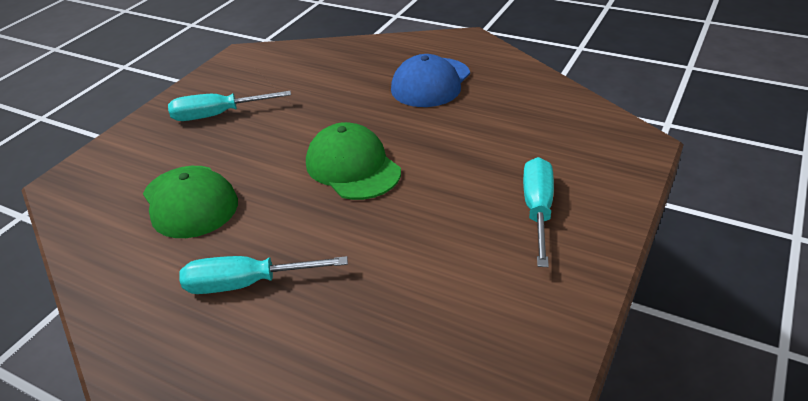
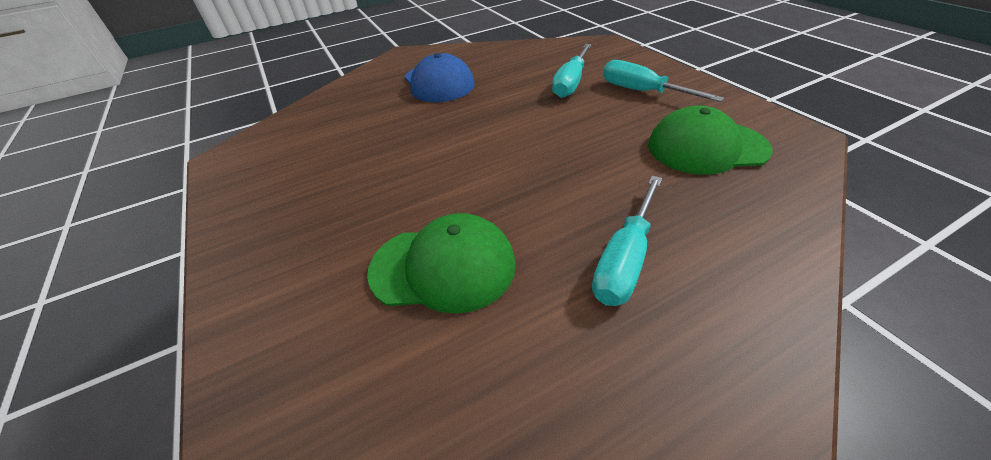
camera: 55 degrees left, 5 degrees up
(218, 115) = (309, 203): turquoise screwdriver -> turquoise screwdriver (571, 83)
(353, 167) = (506, 148): green cap -> green cap (706, 147)

